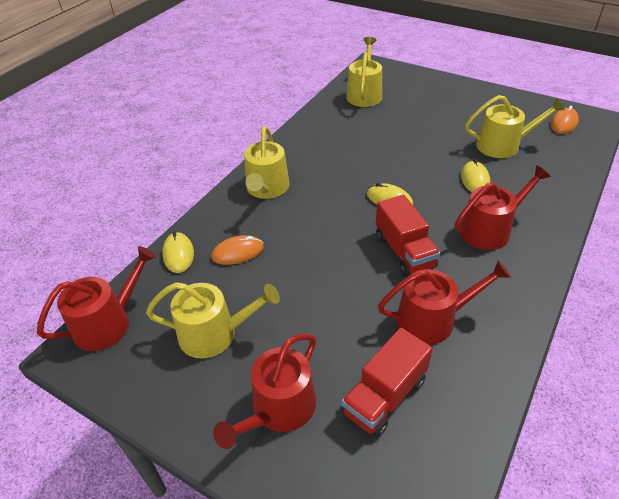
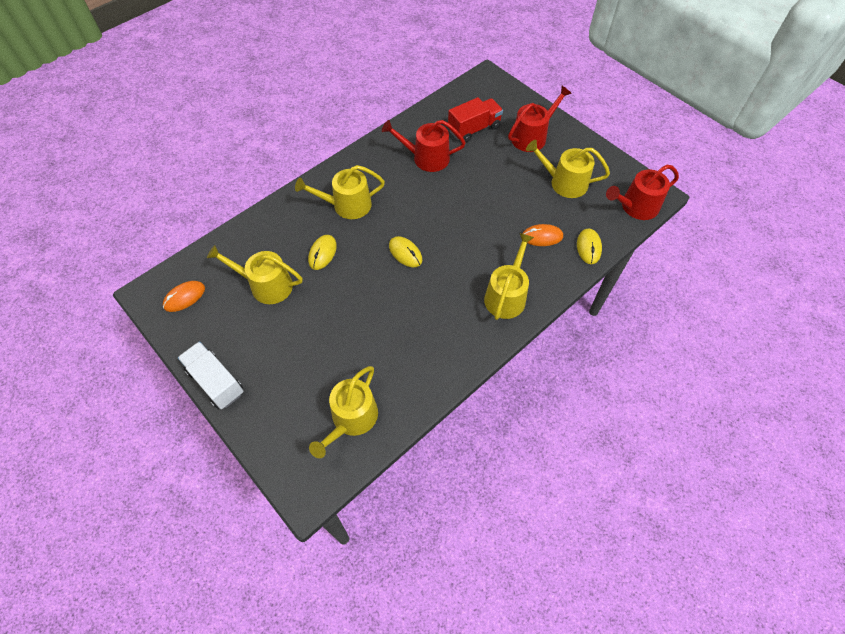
camera: 165 degrees left, 15 degrees up
(404, 251) = (419, 205): red truck -> none
(479, 90) = (216, 381): none -> white truck
(490, 229) = (347, 205): red watering can -> yellow watering can

